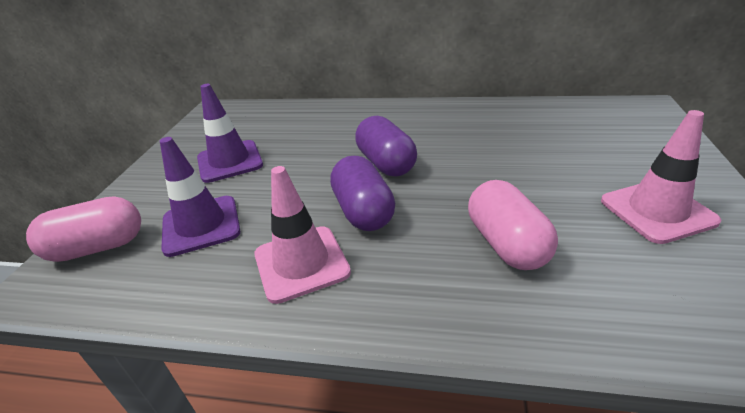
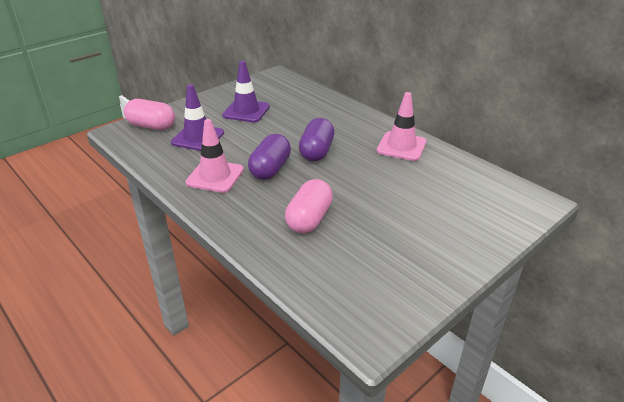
camera: 35 degrees right, 0 degrees up
(657, 211) = (411, 251): pink traffic cone -> pink traffic cone (401, 146)

